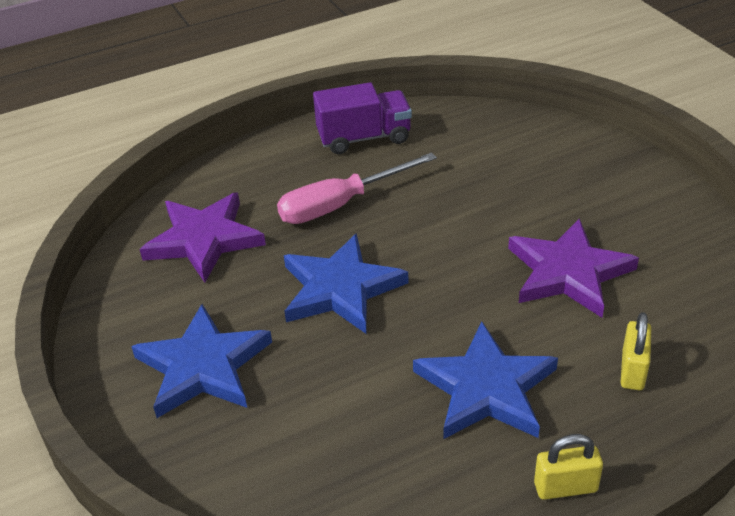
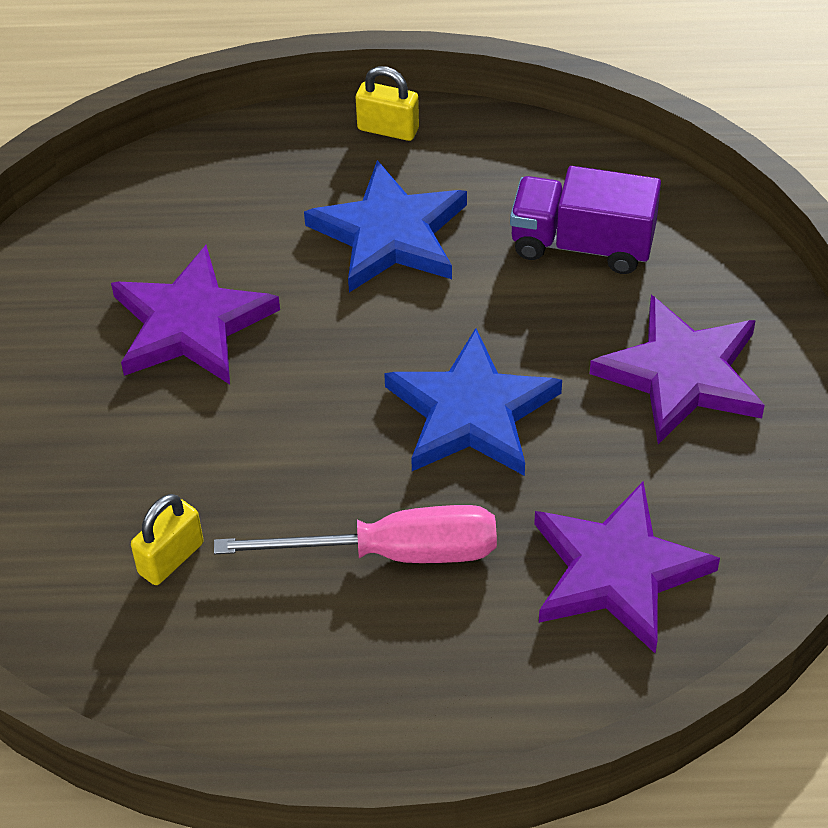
camera: 155 degrees left, 10 degrees up
(203, 366) = (682, 374): blue star -> purple star
(364, 138) = (273, 684): purple truck -> purple truck (582, 244)
(632, 370) = (233, 196): yellow padlock -> yellow padlock (171, 558)

